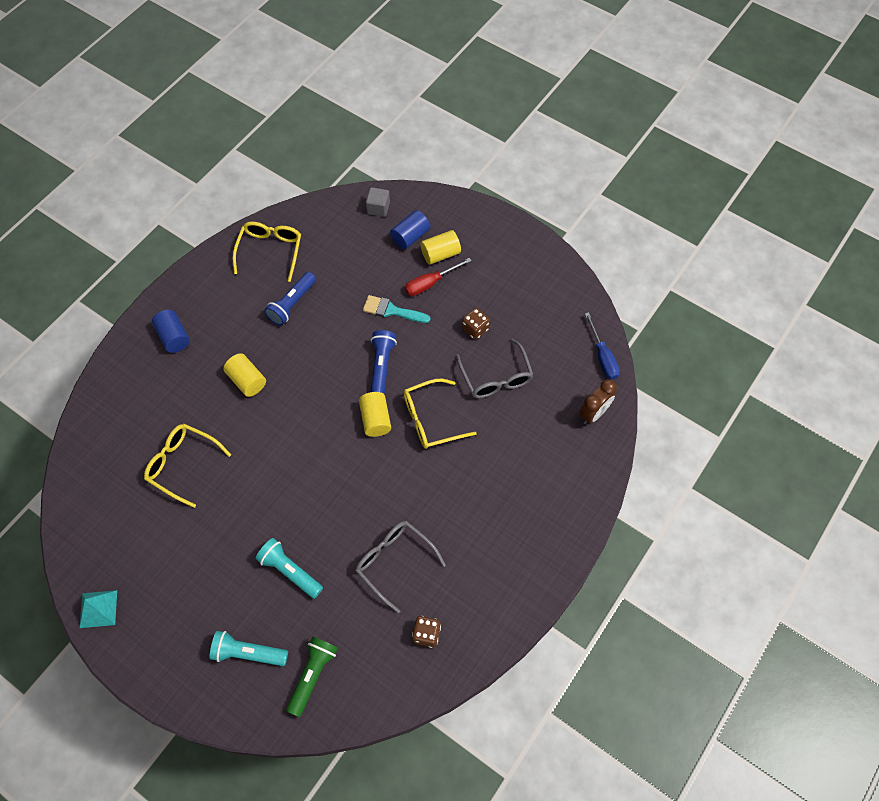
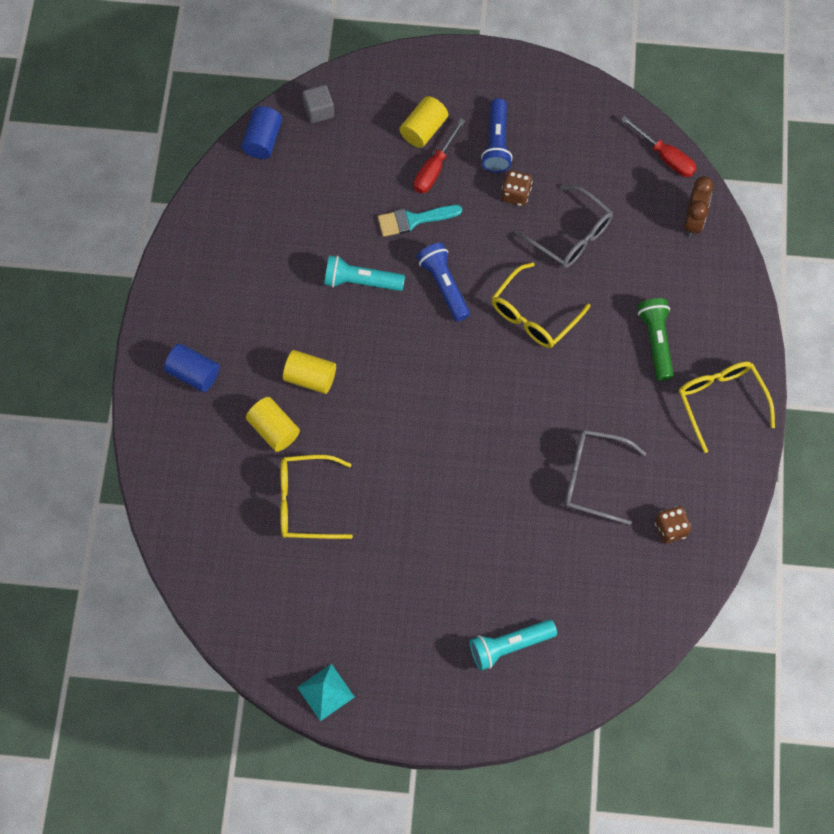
camera: 30 degrees left, 5 degrees up
(270, 251) = (231, 221): yellow glasses -> yellow glasses (720, 401)
(290, 571) = (495, 545): turquoise flashlight -> turquoise flashlight (361, 281)
(292, 304) = (299, 269): blue flashlight -> blue flashlight (496, 143)
(313, 675) = (587, 629): green flashlight -> green flashlight (656, 341)
(375, 419) = (476, 346): yellow cylinder -> yellow cylinder (274, 429)
(410, 236) = (377, 126): blue cylinder -> blue cylinder (263, 140)
(602, 357) = (665, 157): blue screwdriver -> red screwdriver

